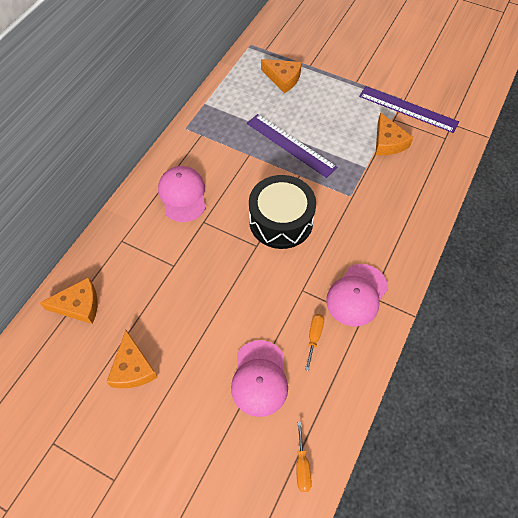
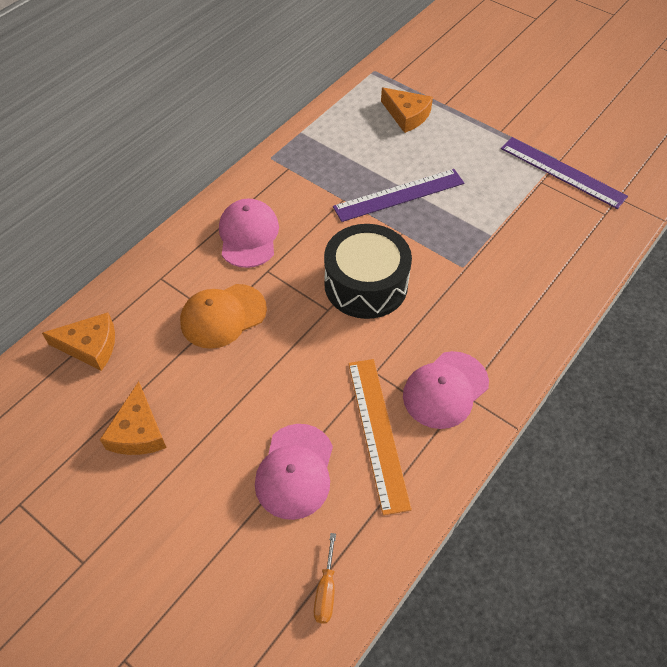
camera: 10 degrees right, 5 degrees down
(177, 264) = (223, 316): none -> orange cap
(290, 145) = (399, 195): purple ruler -> purple ruler turned 75 degrees counterclockwise
(314, 337) = (377, 432): orange screwdriver -> orange ruler
(388, 142) = (527, 209): orange cheese -> none

